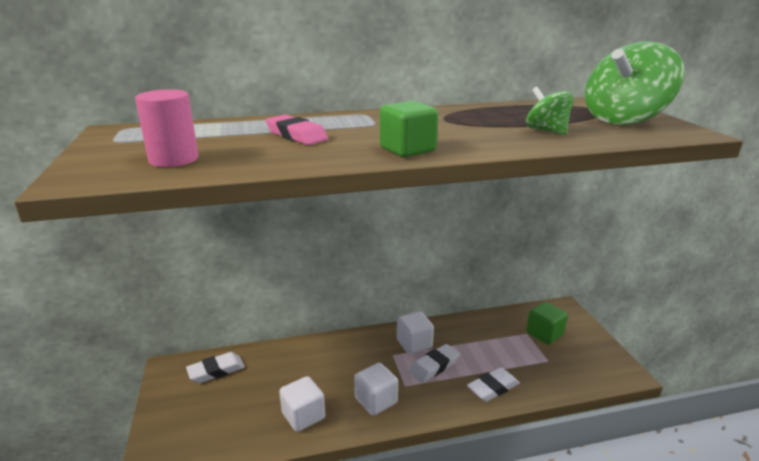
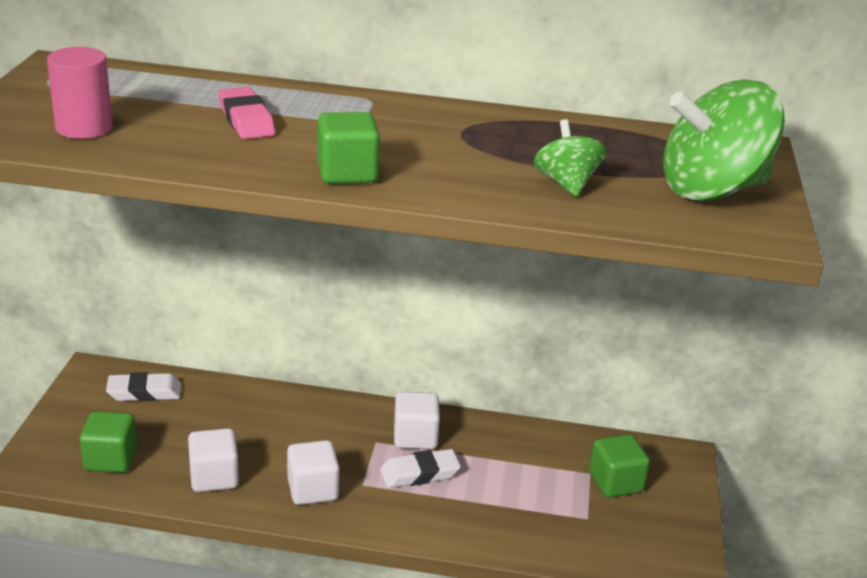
camera: 20 degrees right, 5 degrees up
(218, 429) = (110, 459): none -> green cube
(493, 388) = (476, 525): white eraser -> none

